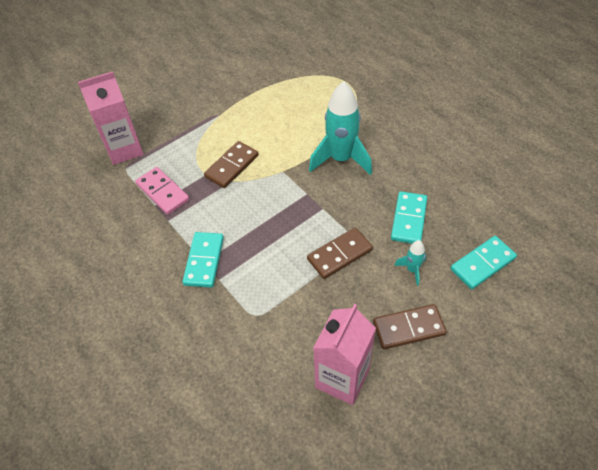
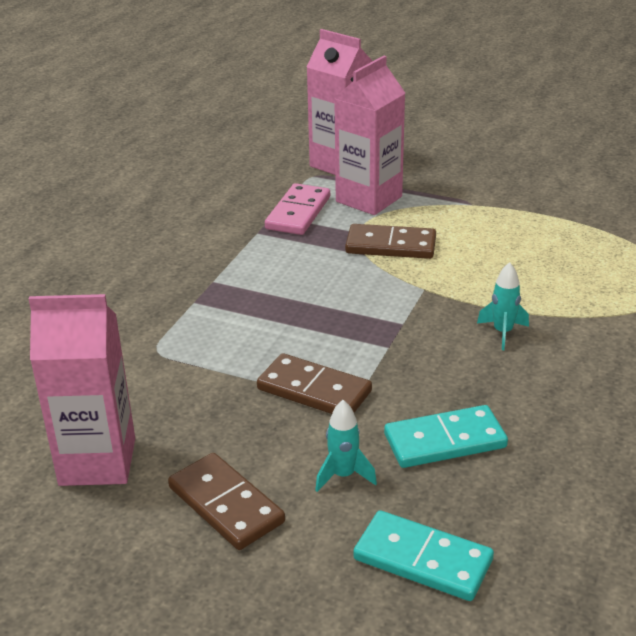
camera: 60 degrees right, 20 degrees down
(176, 154) = (369, 199): none -> pink carton
(204, 261) = (214, 280): turquoise domino -> none
(341, 159) = (502, 332): turquoise rocket -> turquoise rocket, size x0.46

